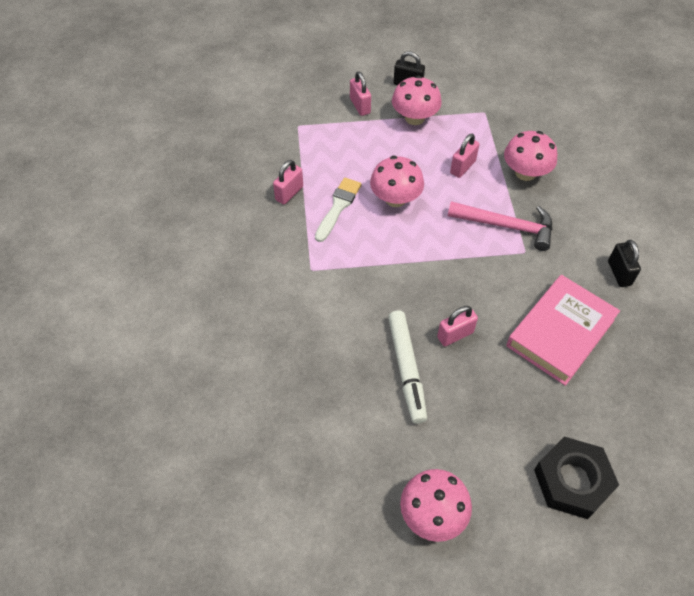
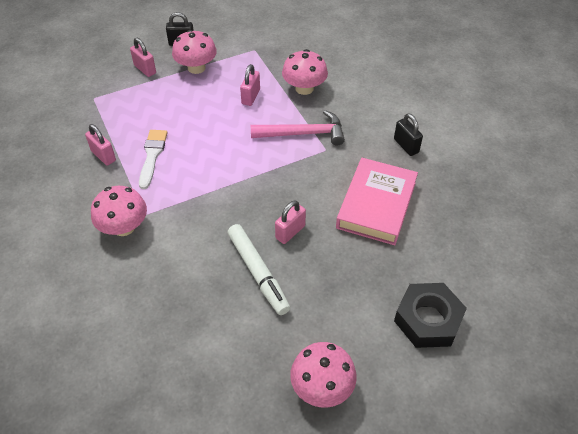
camera: 20 degrees left, 5 degrees down
(289, 193) = (103, 156): pink padlock -> pink padlock turned 60 degrees counterclockwise
(395, 198) = (201, 136): pink mushroom -> pink mushroom (124, 227)

